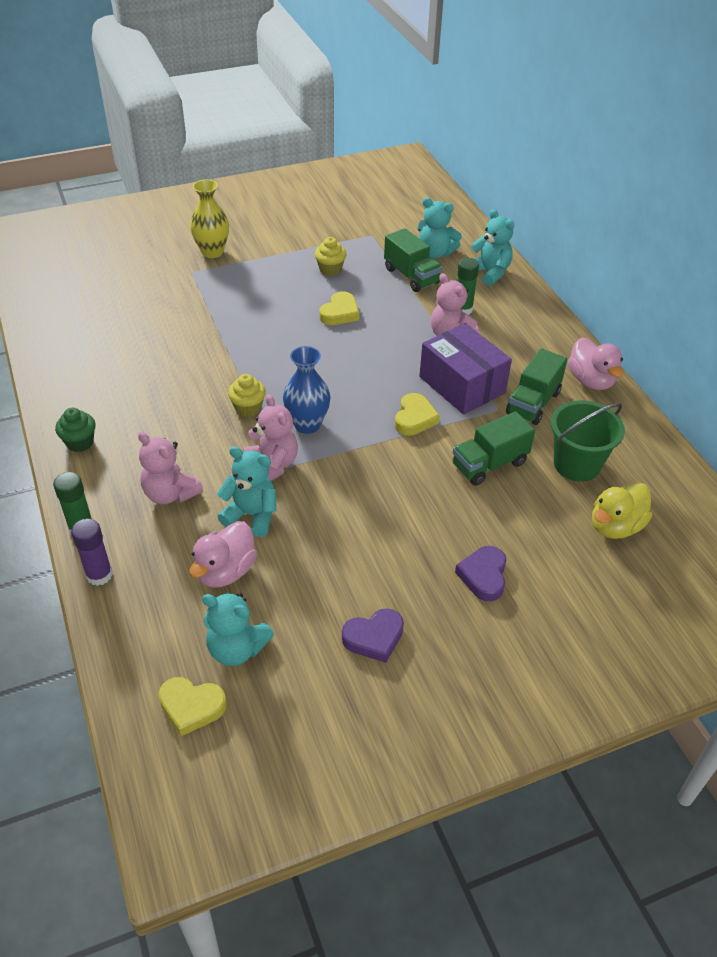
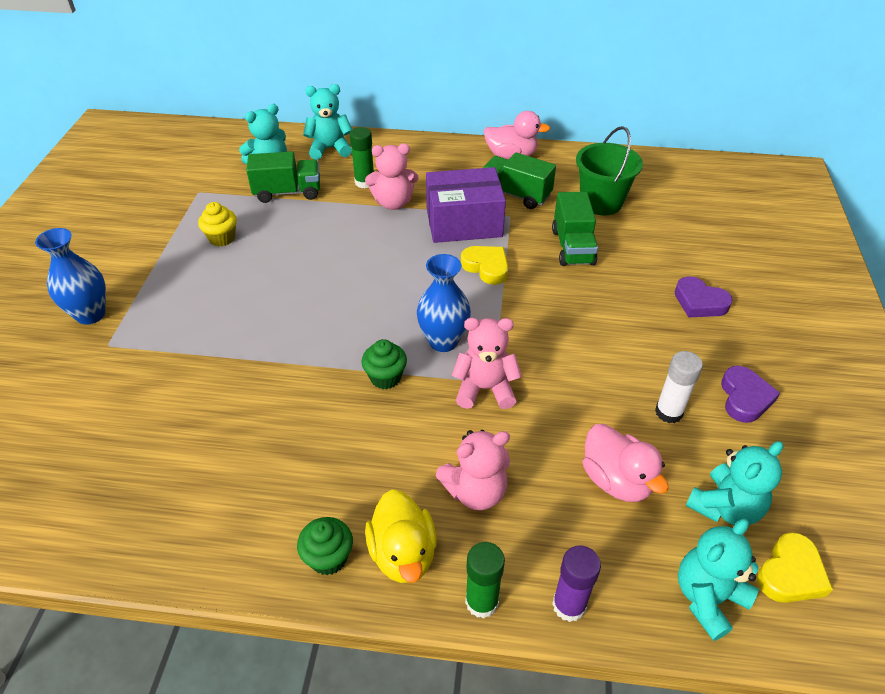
camera: 60 degrees left, 0 degrees up
(212, 252) = (90, 314): yellow vase -> blue vase
(248, 408) = (385, 377): yellow cupcake -> green cupcake
(251, 515) = (547, 431): turquoise teddy bear -> turquoise teddy bear (708, 598)
(321, 587) = (669, 412): none -> white glue stick
(340, 313) = (296, 257): yellow heart -> none
(533, 403) = (516, 194): green truck -> green truck turned 150 degrees clockwise
(615, 526) = (678, 212): yellow duck -> yellow duck (403, 554)

